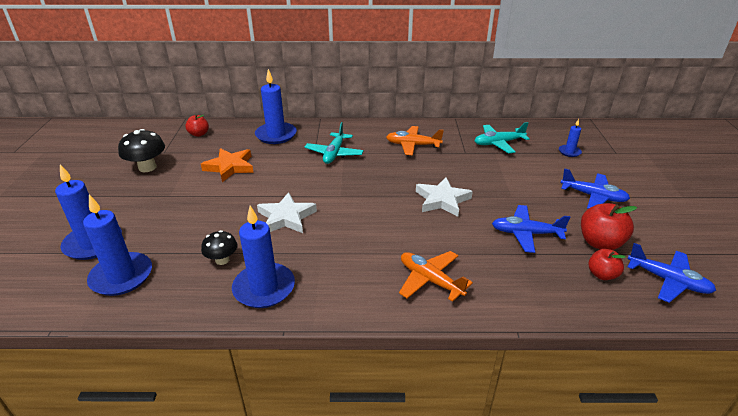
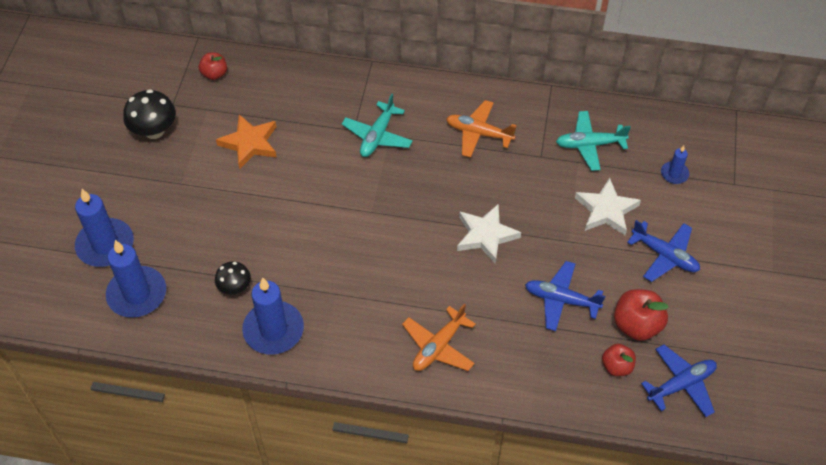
camera: 10 degrees right, 20 degrees up
(276, 135) = (310, 89): blue candle -> none
(286, 217) = (306, 237): white star -> white star (606, 210)
(430, 280) = (438, 346): orange plane -> orange plane turned 105 degrees counterclockwise
(667, 280) = (681, 384): blue plane -> blue plane turned 75 degrees counterclockwise

